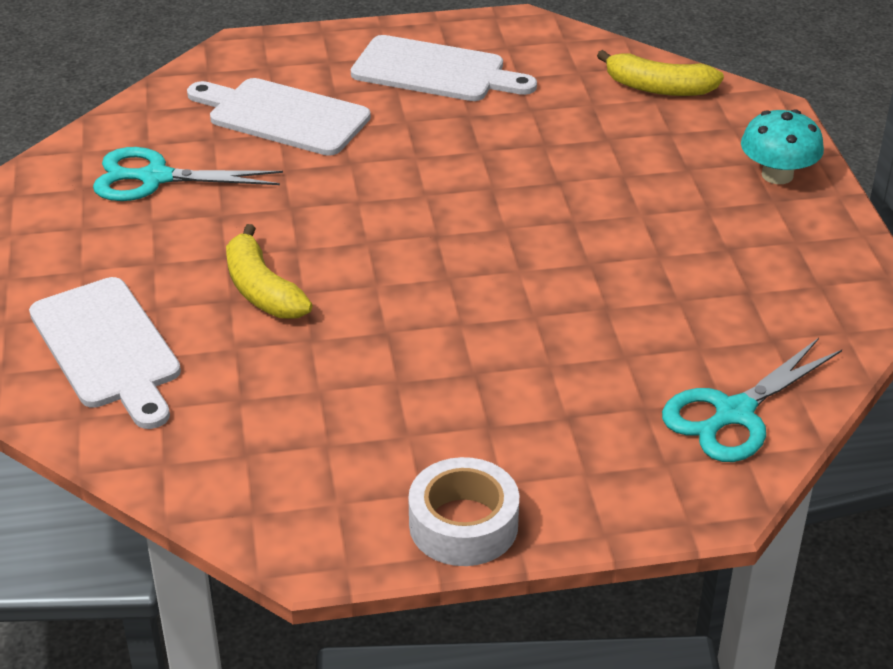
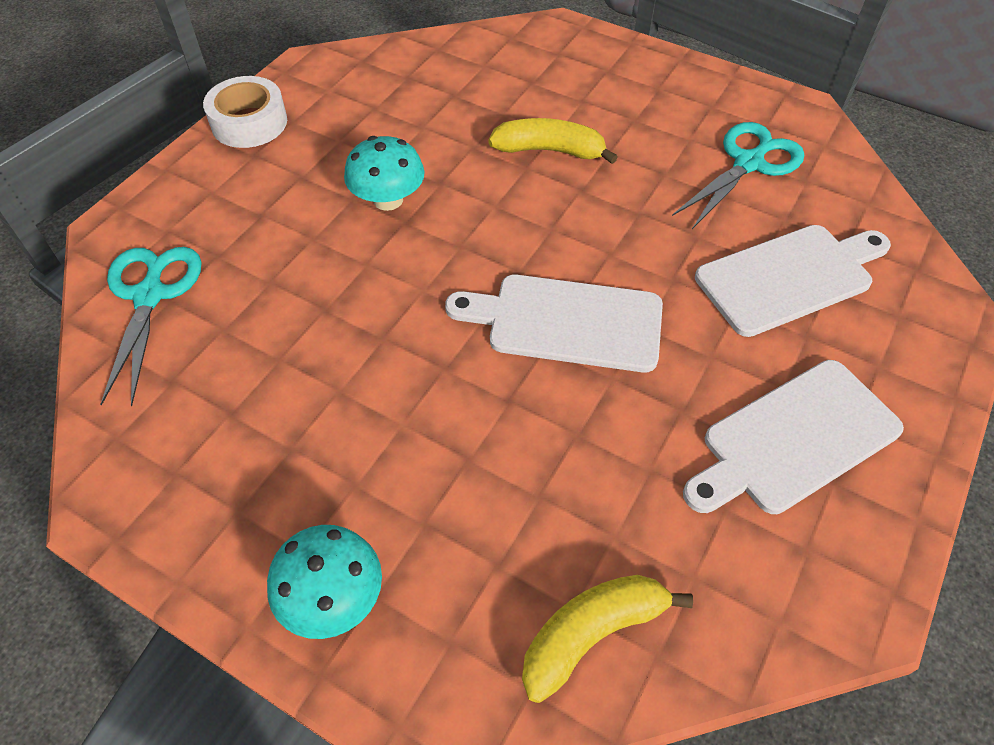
camera: 130 degrees right, 15 degrees up
(107, 348) = (562, 67): white cutting board -> white cutting board (567, 322)
(448, 349) = (388, 200): none -> turquoise mushroom

